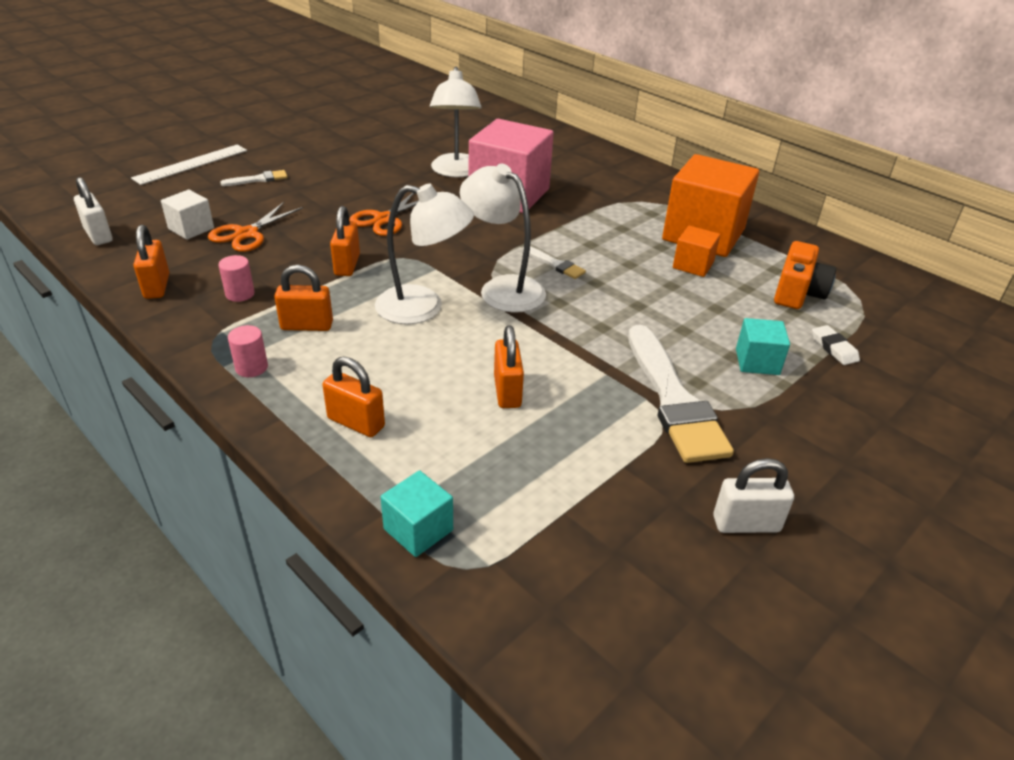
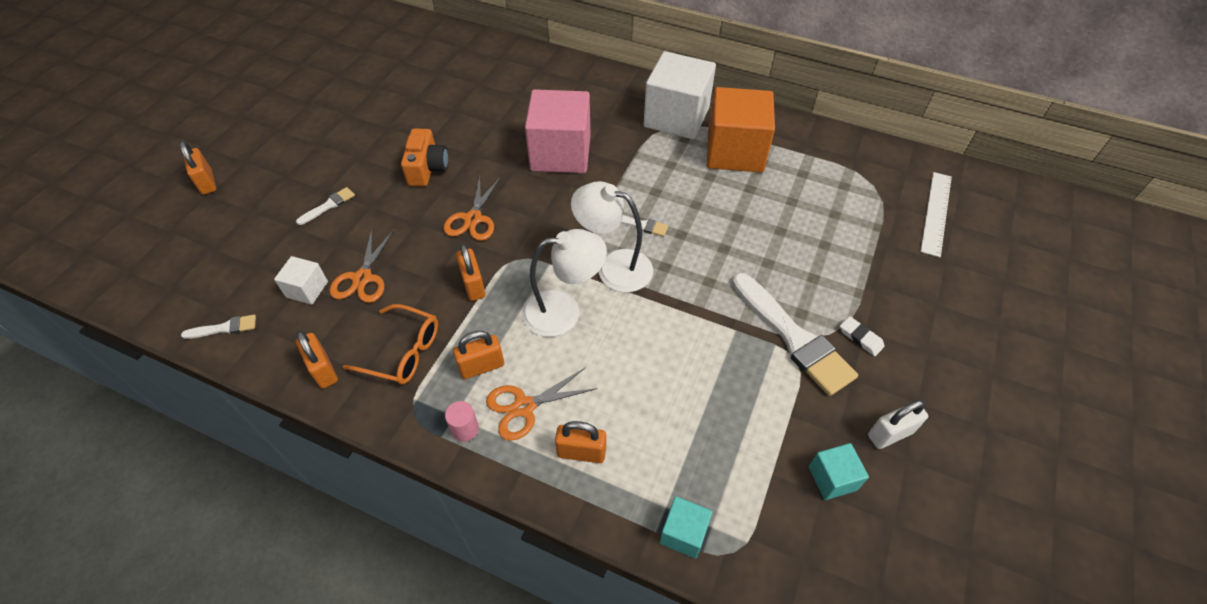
camera: 20 degrees left, 15 degrees up
(98, 235) = (224, 328): white padlock -> white brush
(191, 164) = (250, 206): white ruler -> white ruler (936, 213)
(240, 294) = (403, 352): pink cylinder -> orange glasses
(325, 368) = (524, 407): none -> orange scissors
(456, 172) = (500, 139): white lamp -> none
(507, 391) = (674, 376): orange padlock -> orange padlock (207, 182)
(653, 196) = (676, 117): none -> white cube
(693, 265) = (743, 189): orange cube -> none
(757, 362) = (832, 277): turquoise cube -> turquoise cube (832, 478)
(798, 292) = (829, 193): orange camera -> orange camera (427, 168)
(834, 348) = (876, 243): white eraser -> white eraser (860, 338)

